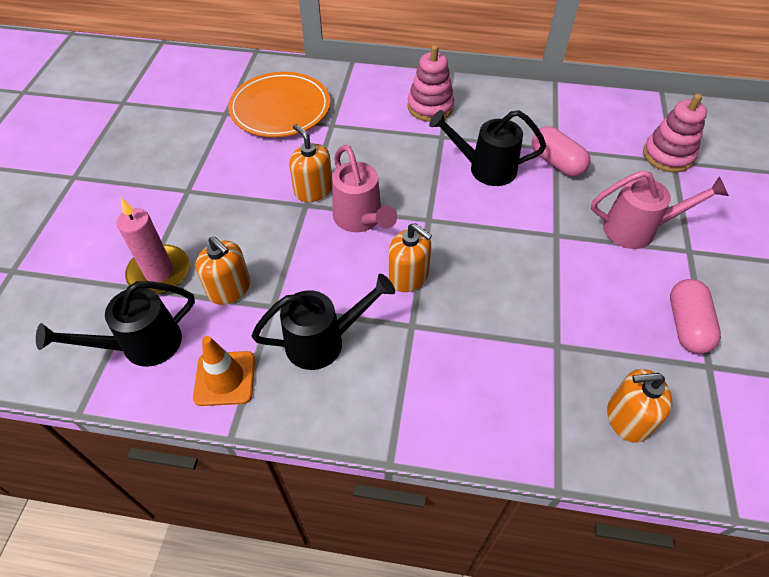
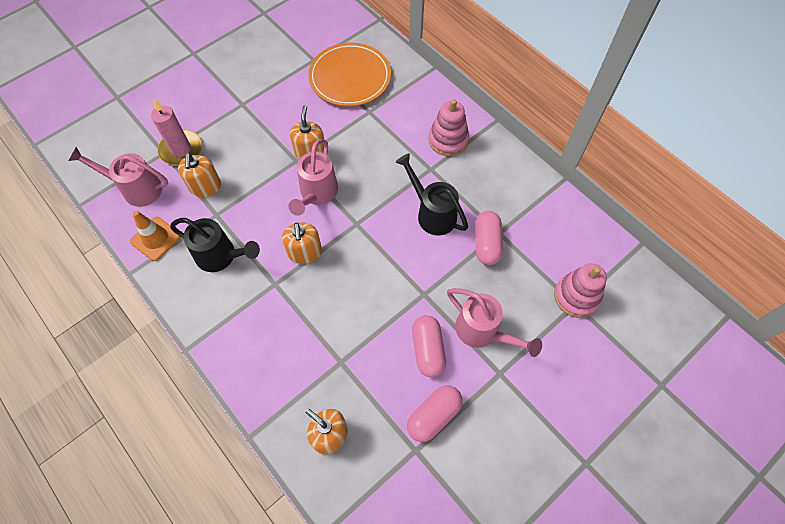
camera: 40 degrees right, 10 degrees up
(142, 345) = (136, 189): black watering can -> pink watering can
(615, 276) = (428, 350): none -> pink capsule

